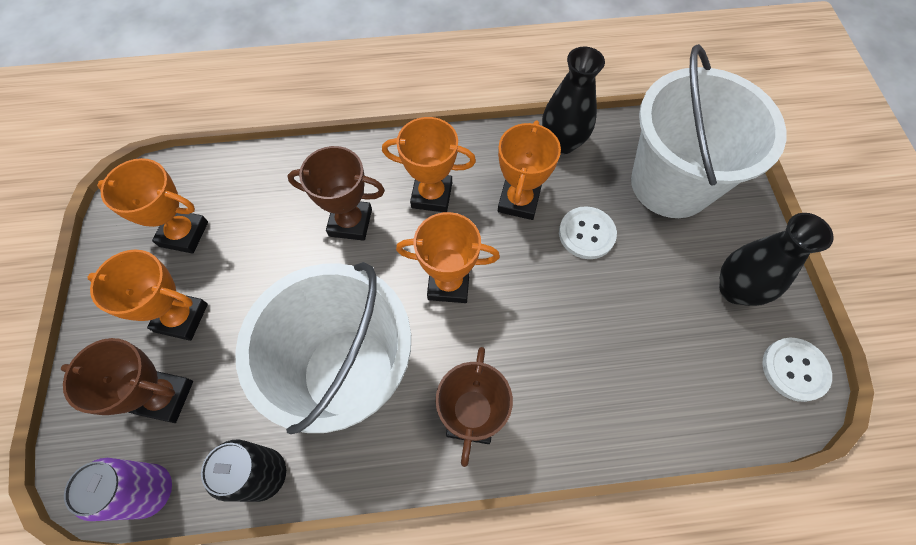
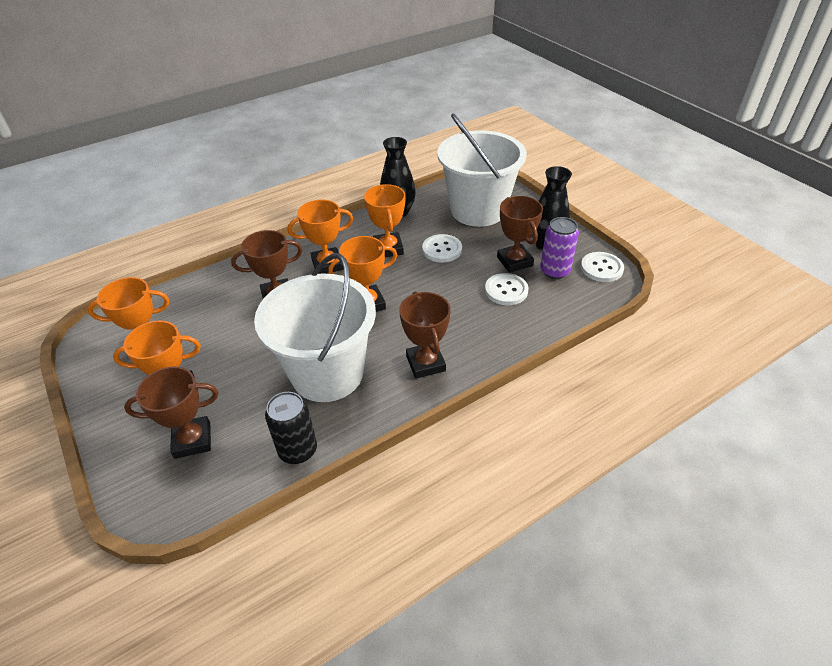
camera: 25 degrees left, 20 degrees down
(150, 490) = (214, 496): purple can -> purple can (554, 271)
(636, 345) = (506, 290): none -> white button
(674, 299) = (514, 261): none -> brown trophy

